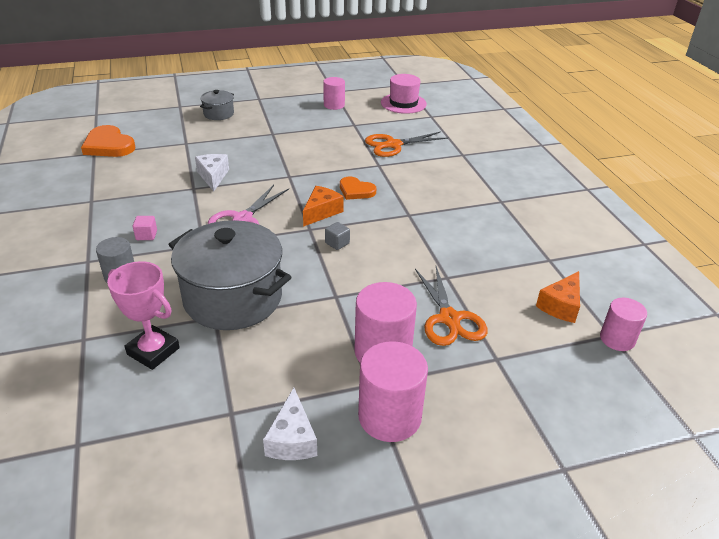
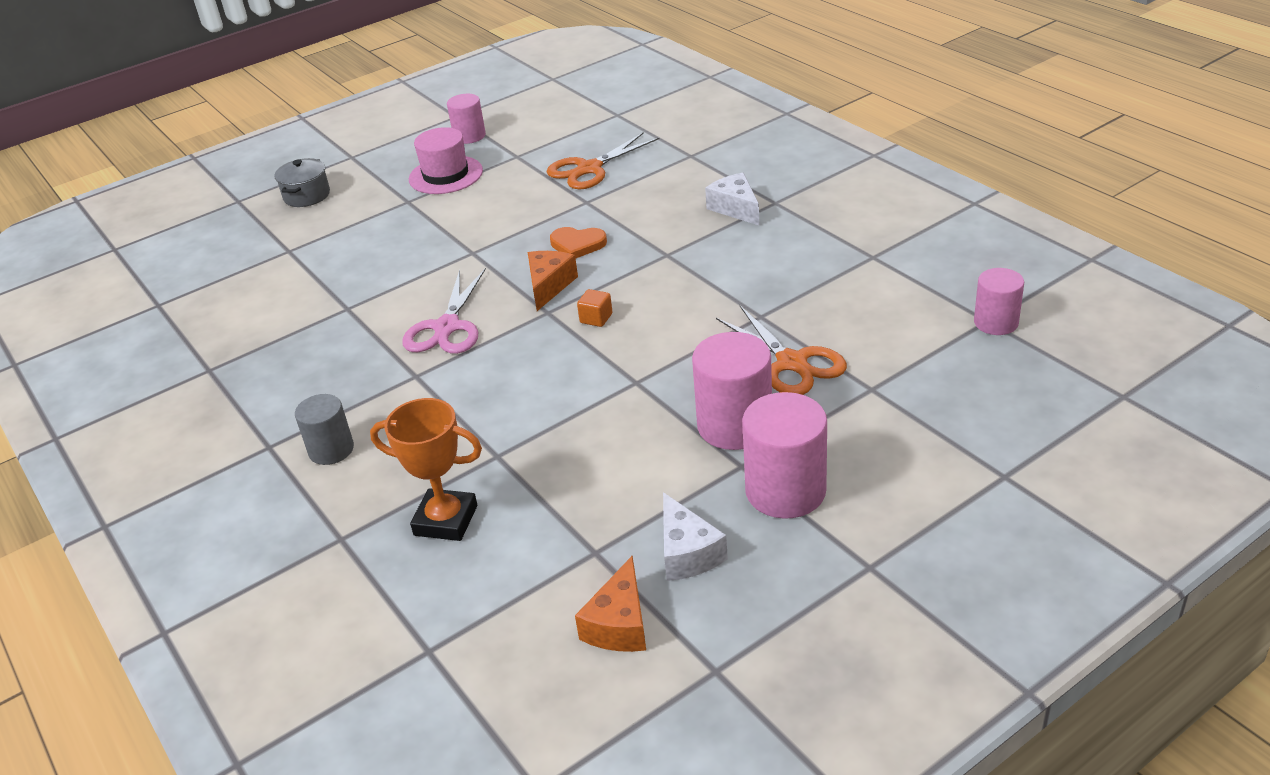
camera: 15 degrees left, 0 degrees up
(108, 145) = (172, 287): orange heart -> none
(146, 235) = (327, 389): pink cube -> none
(153, 351) = (446, 520): pink trophy -> orange trophy
(213, 176) = (364, 284): white cheese -> white cheese (735, 208)
(233, 298) = (505, 427): grey pot -> none
(337, 243) = (596, 318): grey cube -> orange cube
(403, 103) = (567, 106): pink hat -> pink hat (446, 175)
(561, 306) = (914, 306): orange cheese -> orange cheese (619, 624)

